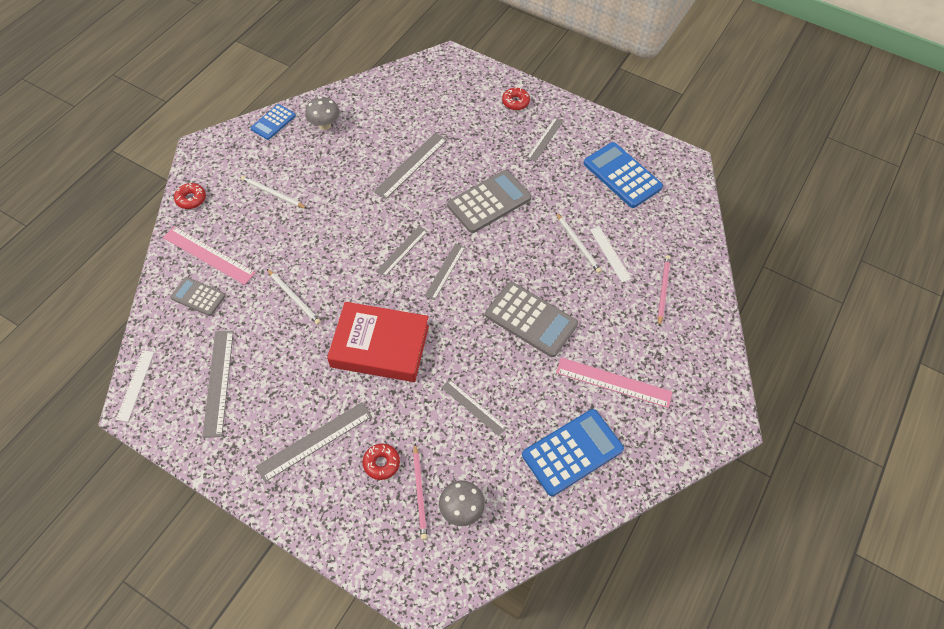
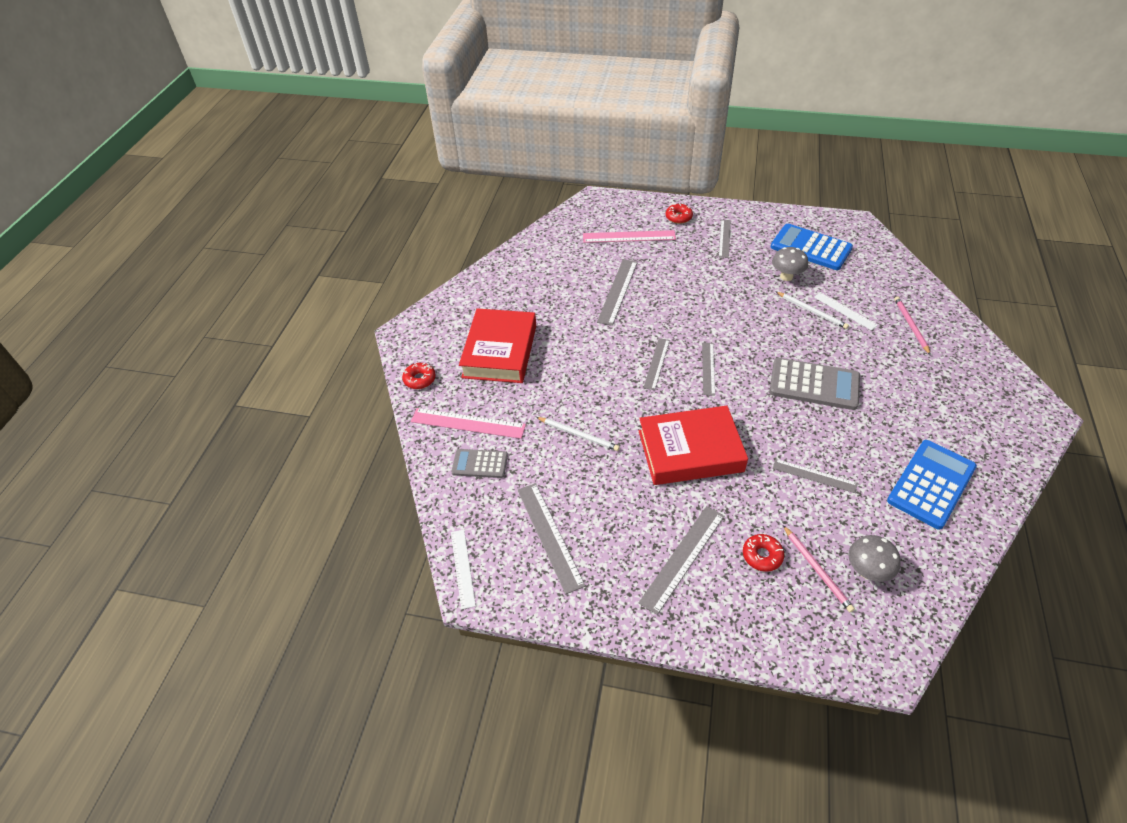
camera: 15 degrees left, 10 degrees down
(273, 122) = (463, 292): blue calculator -> none
(273, 193) = (500, 351): white pencil -> red book
(324, 125) = (514, 281): grey mushroom -> grey mushroom (786, 276)
(489, 202) = (709, 300): grey calculator -> none
(613, 382) = (924, 413): pink ruler -> pink ruler (629, 236)

